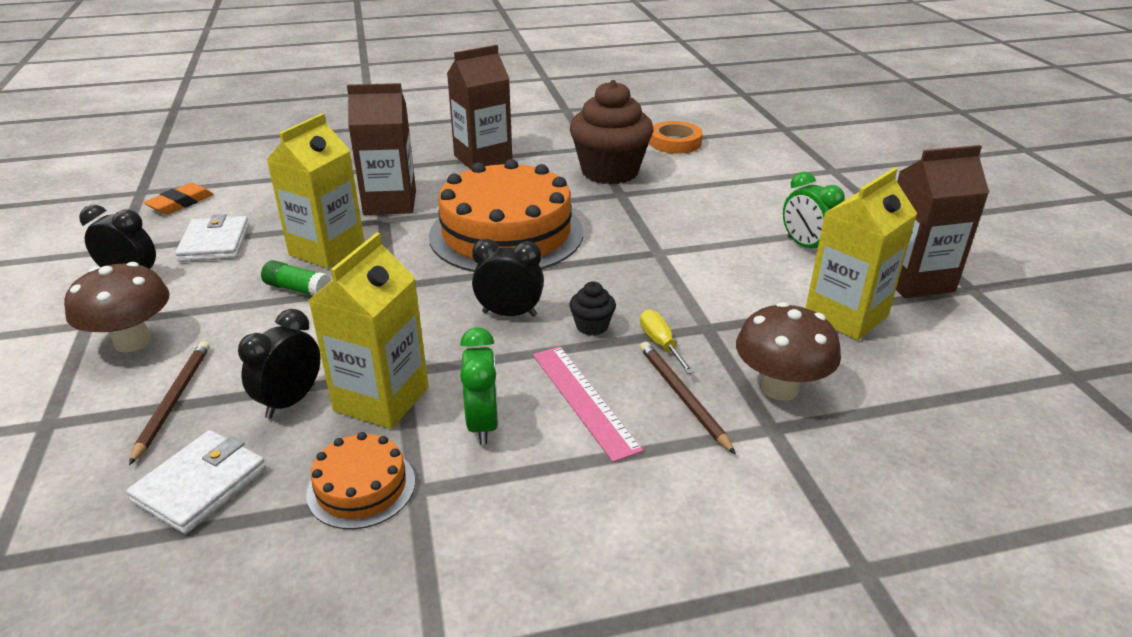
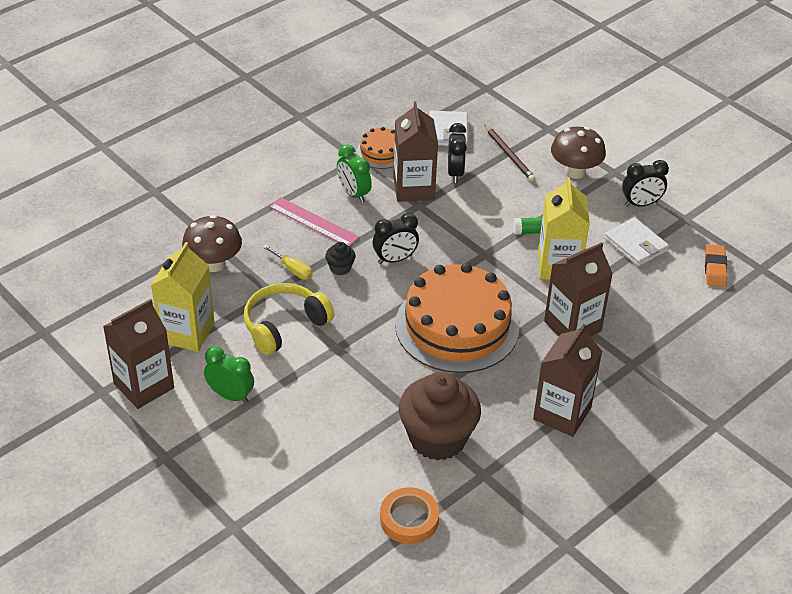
camera: 150 degrees right, 10 degrees up
(381, 399) = (413, 188): yellow carton -> brown carton
(682, 397) = (264, 241): brown pencil -> none
(709, 288) = (284, 325): none -> yellow headphones

